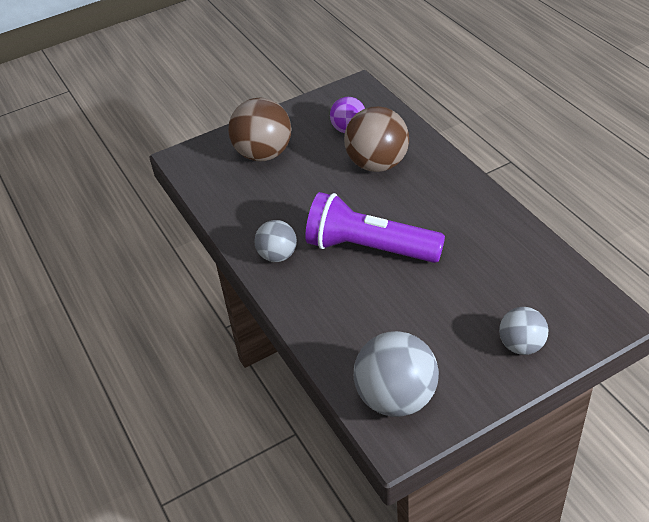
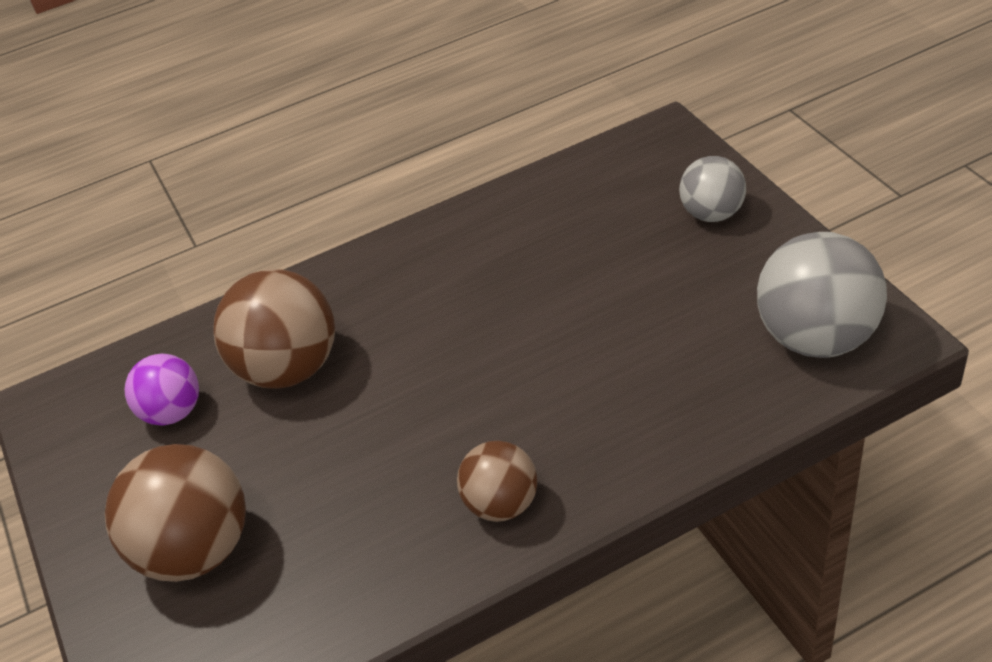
camera: 85 degrees left, 0 degrees up
(278, 255) = (501, 504): grey ball -> brown ball
(369, 248) = (502, 375): purple flashlight -> none

